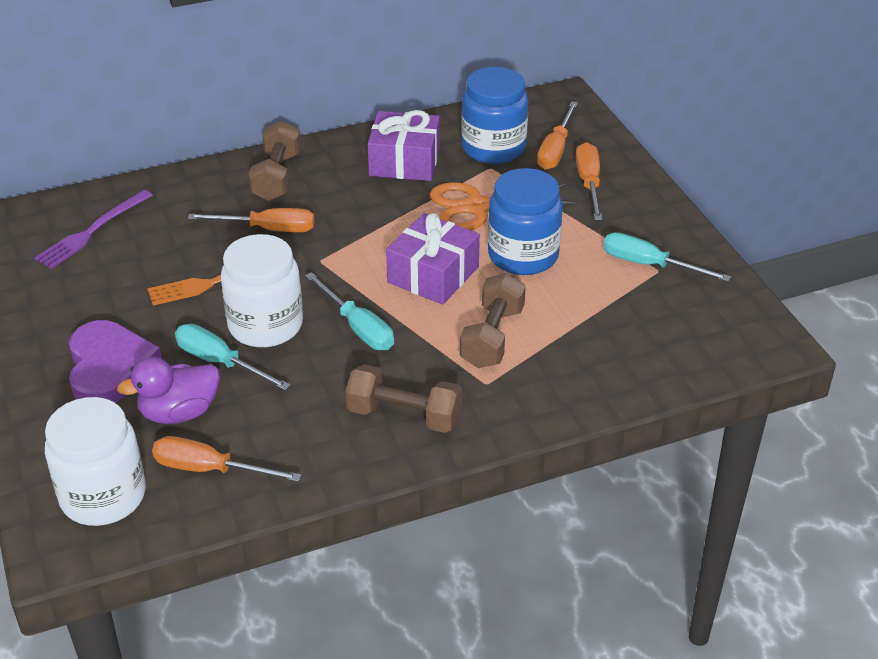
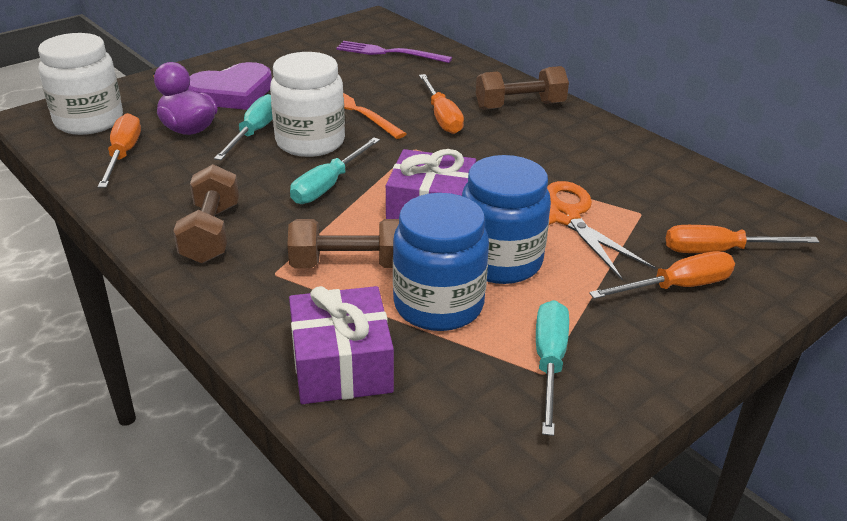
camera: 70 degrees right, 5 degrees down
(404, 161) = (602, 162): purple gift -> purple gift (341, 365)
(493, 148) = (679, 209): blue jar -> blue jar (438, 305)

